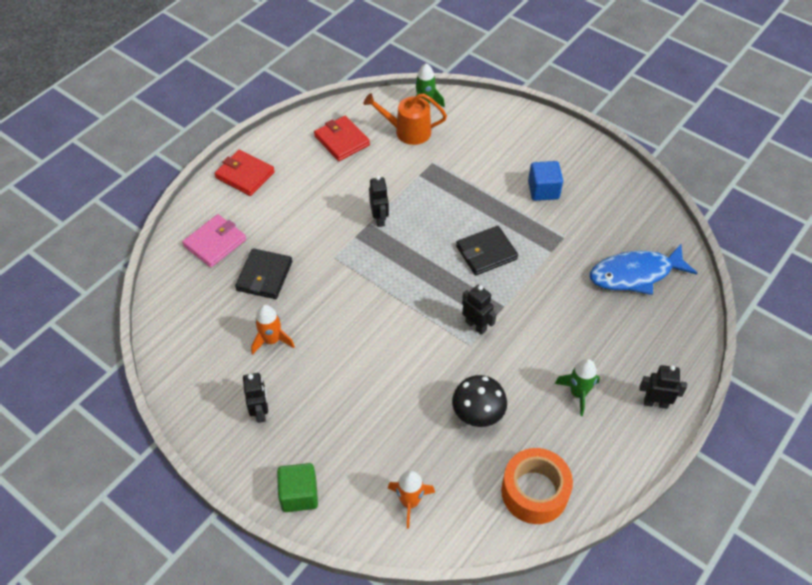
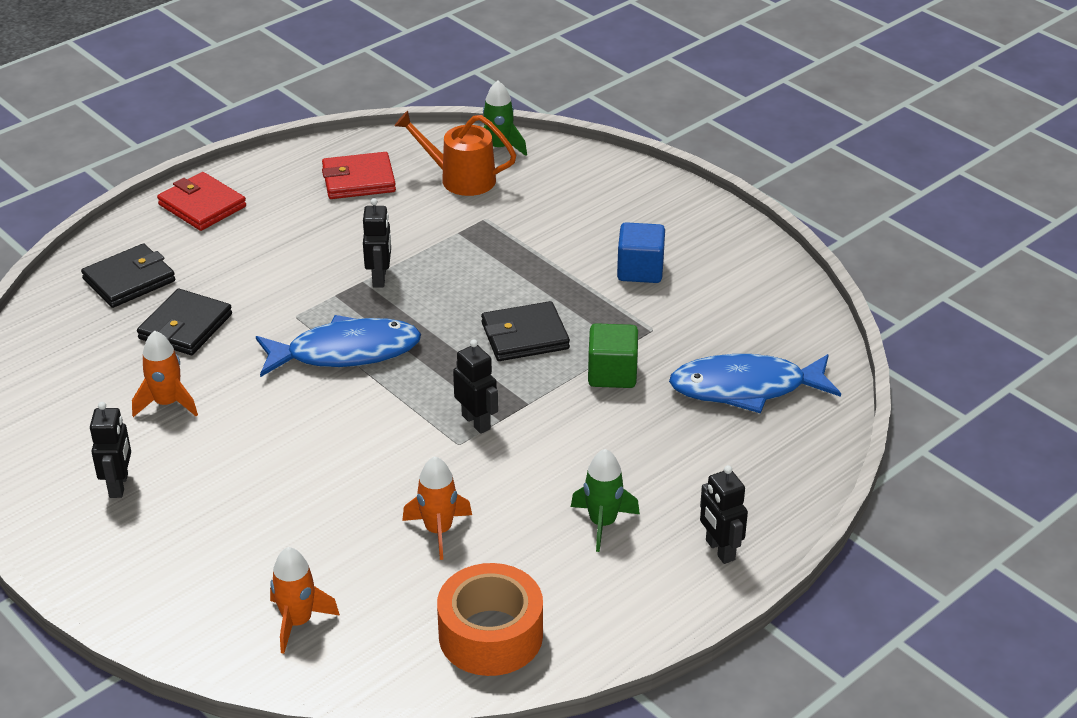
camera: 10 degrees right, 15 degrees down
(215, 243) = (129, 280): pink wallet -> black wallet
(299, 495) = (138, 591): green cube -> green cube (612, 374)
(342, 140) = (358, 180): red wallet -> red wallet turned 75 degrees counterclockwise
(375, 282) = (345, 352): none -> blue fish
(477, 415) = (438, 531): black mushroom -> orange rocket
(655, 403) = (719, 550): black robot -> black robot turned 135 degrees counterclockwise

